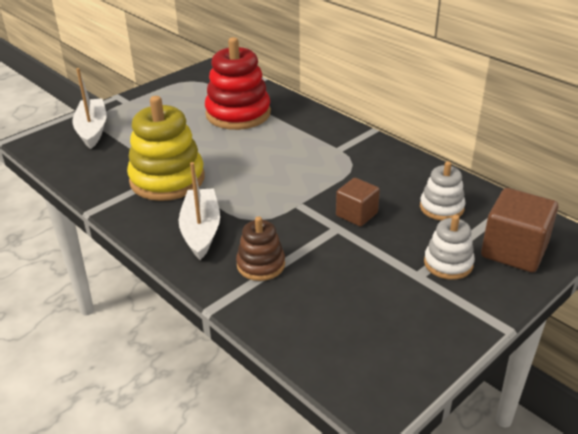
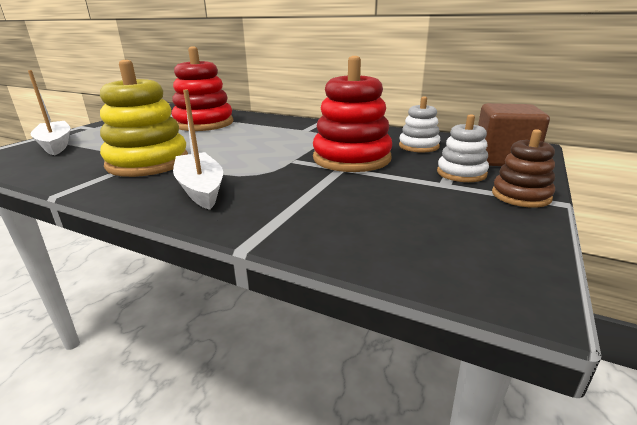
camera: 20 degrees left, 10 degrees down
(261, 265) = (283, 202): brown stacking toy -> brown stacking toy (521, 196)
(356, 214) = (351, 158): brown cube -> red stacking toy

